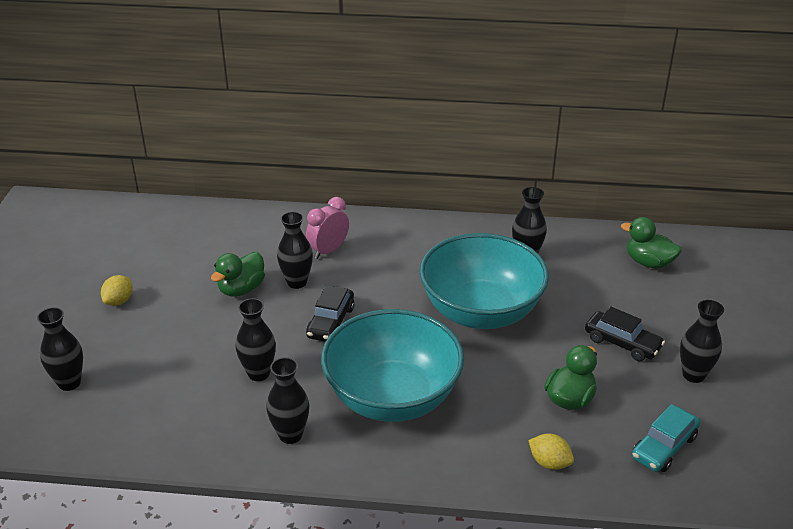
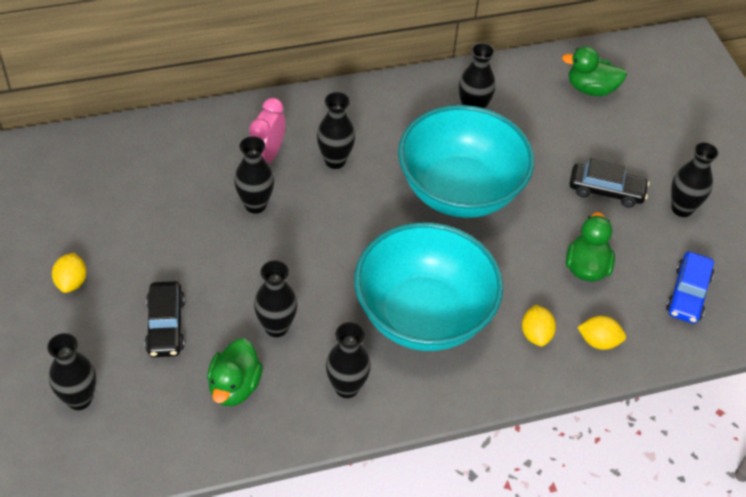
camera: 25 degrees left, 15 degrees up
(241, 289) = (200, 230): green duck -> green duck (234, 386)
(330, 322) = (317, 245): black car -> black car (165, 326)
(383, 266) = (335, 161): none -> black vase
(490, 440) = (536, 334): none -> yellow lemon
(664, 447) = (687, 294): turquoise car -> blue car

